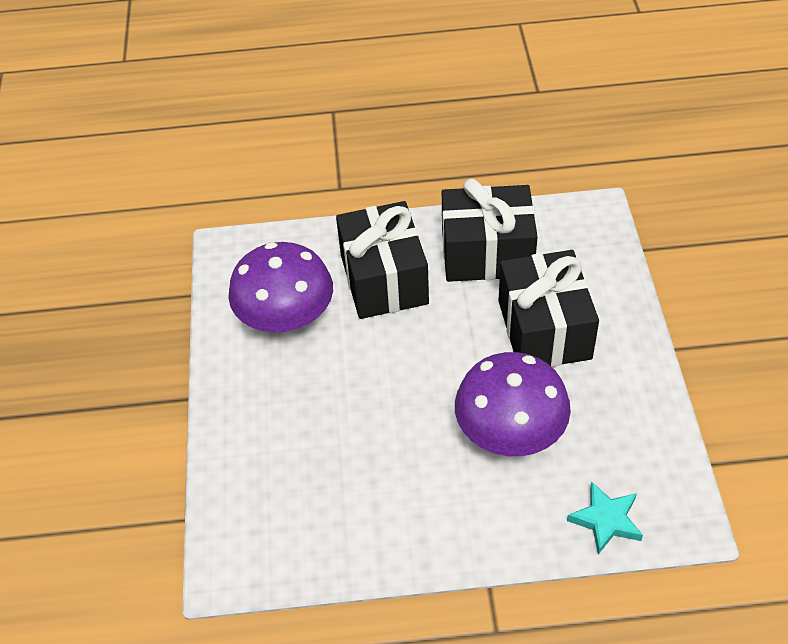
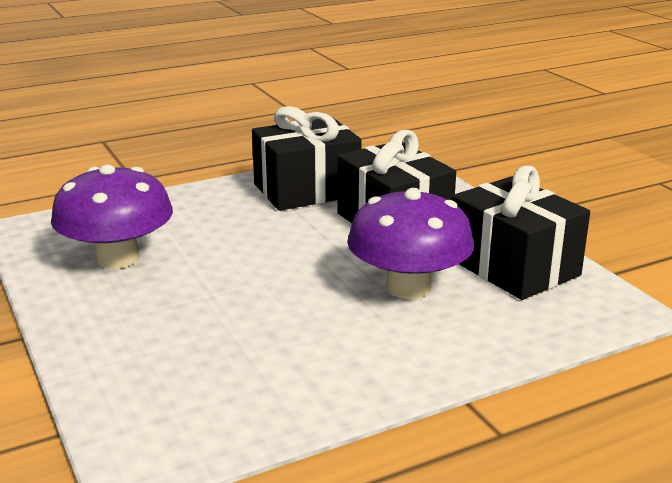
camera: 25 degrees left, 25 degrees down
(384, 279) = (212, 219): black gift -> black gift (513, 267)
(606, 520) = (549, 324): turquoise star -> none

